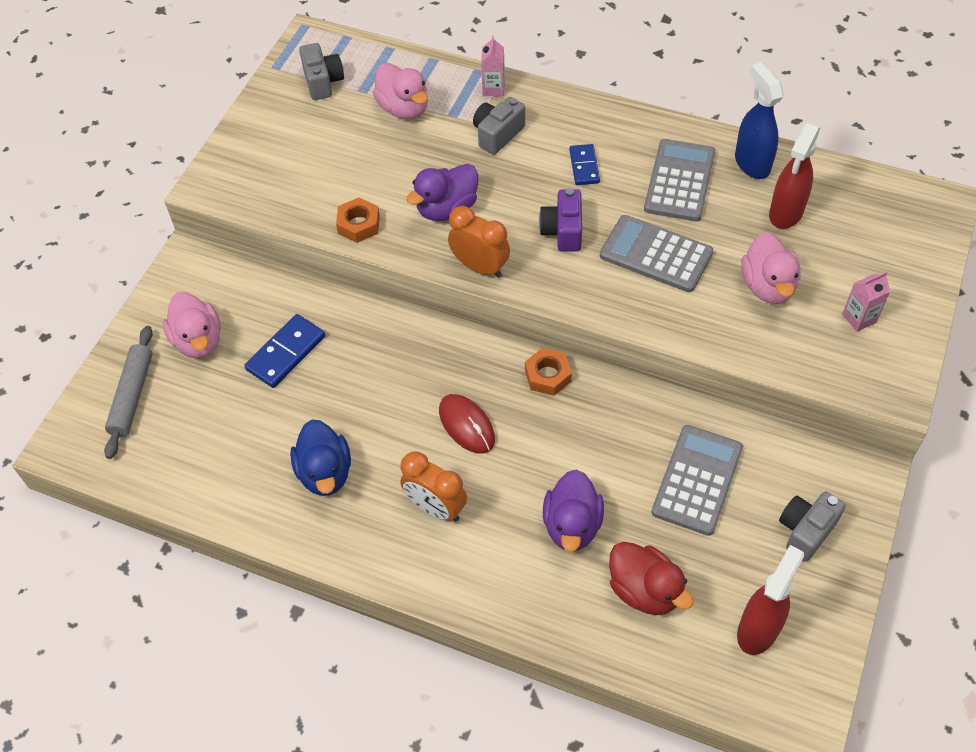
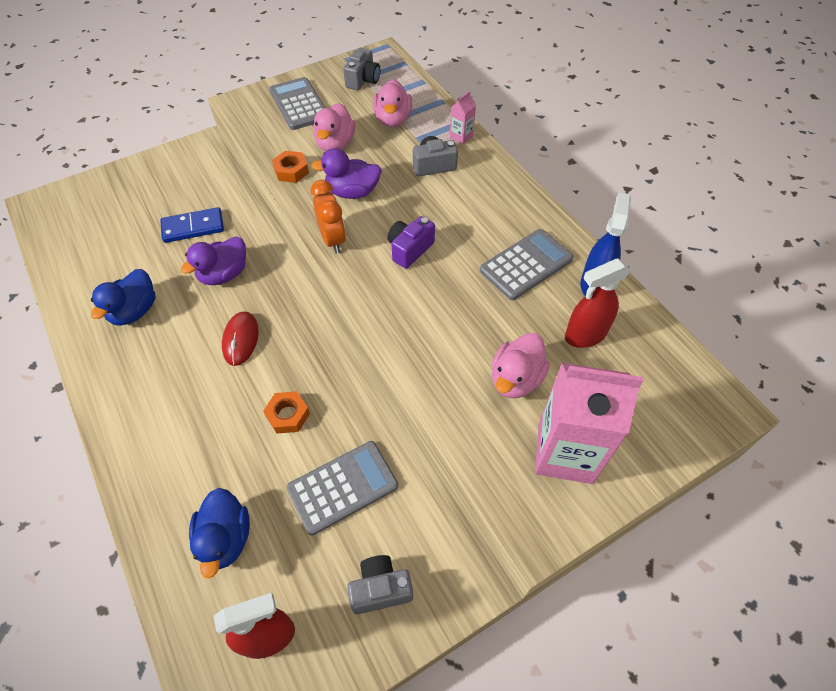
camera: 35 degrees right, 0 degrees up
(132, 396) = (94, 200): grey rolling pin -> none
(198, 341) = (158, 191): pink duck -> pink duck (335, 144)
(436, 507) = (167, 378): orange clock -> none
(547, 375) = (322, 342): orange nut -> orange nut (288, 415)
(572, 525) = (230, 454): purple duck -> purple duck (224, 274)
(584, 166) = (469, 217): blue domino -> none
(644, 590) = (226, 538): red duck -> blue duck
(656, 254) = (456, 304): grey calculator -> grey calculator (299, 104)
(859, 318) = (565, 452): pink carton -> pink carton, size x2.34

